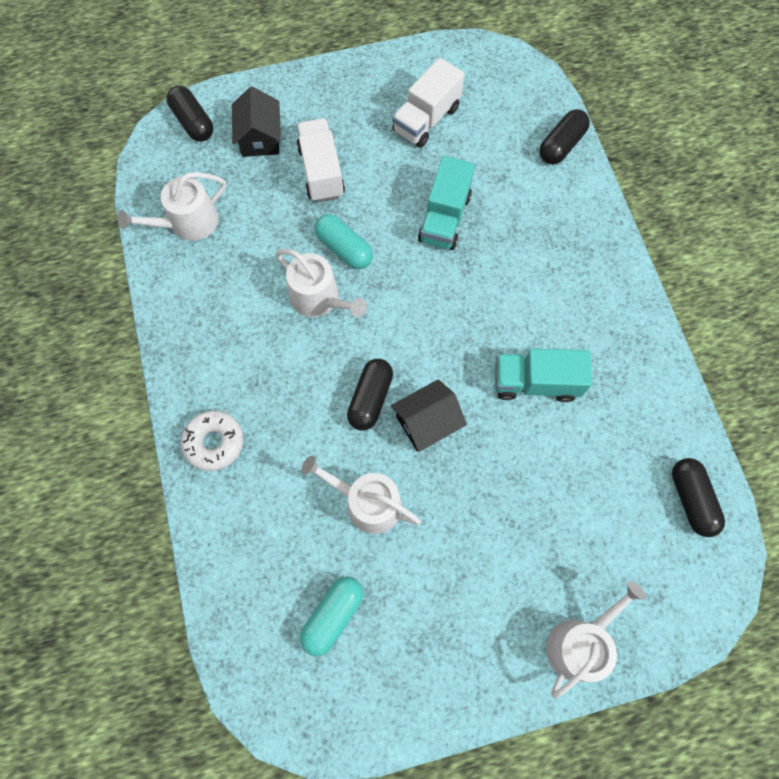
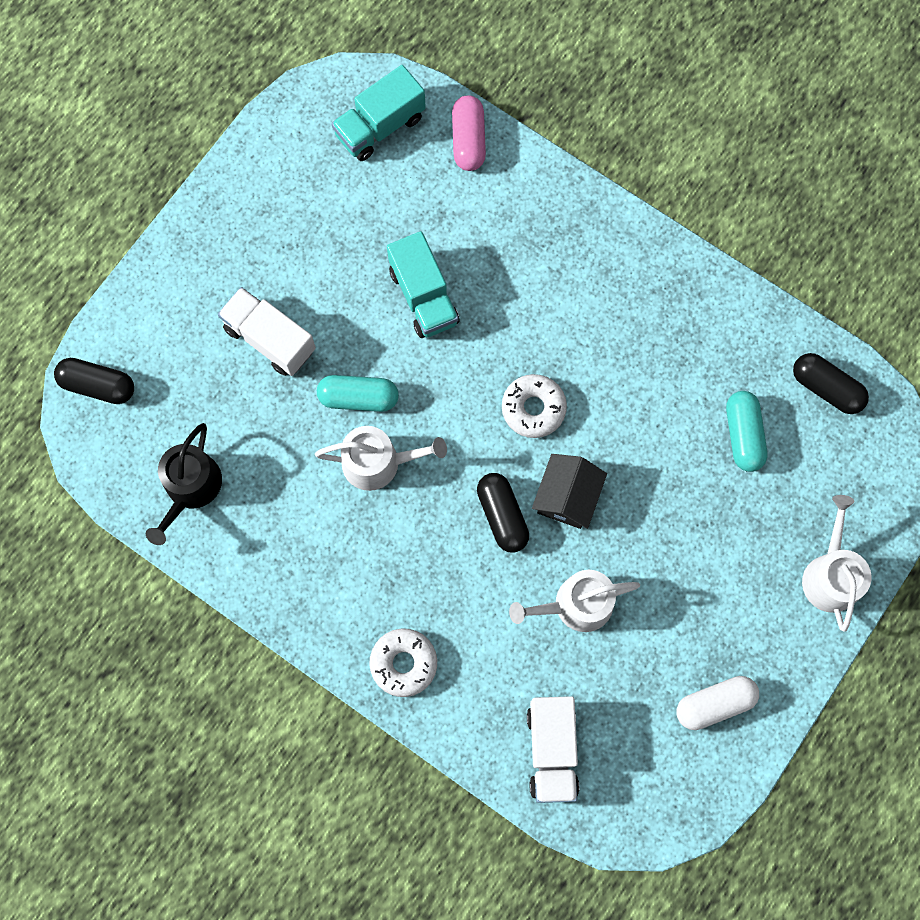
camera: 40 degrees left, 5 degrees up
(188, 223) = (190, 489): white watering can -> black watering can
(260, 138) = (180, 350): black house -> none
(333, 616) = (627, 716): turquoise capsule -> turquoise capsule (743, 435)
(406, 664) = (714, 704): none -> white capsule
(426, 119) = (322, 208): white truck -> white truck (551, 750)
(455, 345) = (533, 408): none -> white donut
(535, 382) = (627, 388): turquoise truck -> turquoise truck (380, 126)
(561, 145) = (468, 140): black capsule -> pink capsule

